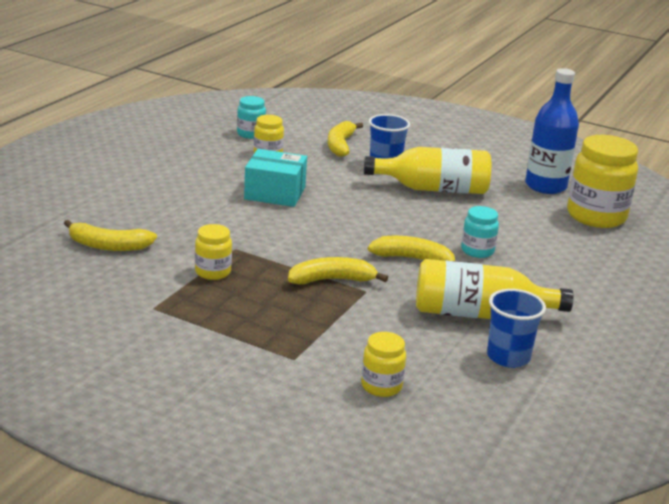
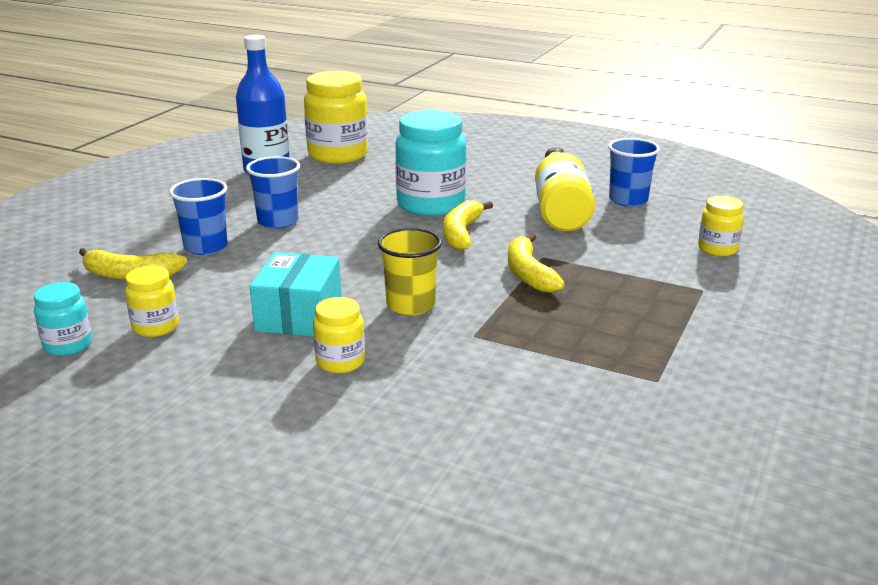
camera: 90 degrees left, 0 degrees up
(108, 246) = (505, 437): yellow banana -> none
(213, 272) = (545, 346): yellow jar -> yellow jar (340, 362)
(284, 229) = (410, 305): none -> yellow cup
(433, 189) = (278, 221): yellow bottle -> blue cup
(477, 251) = (431, 205): turquoise jar -> turquoise jar, size x1.93

